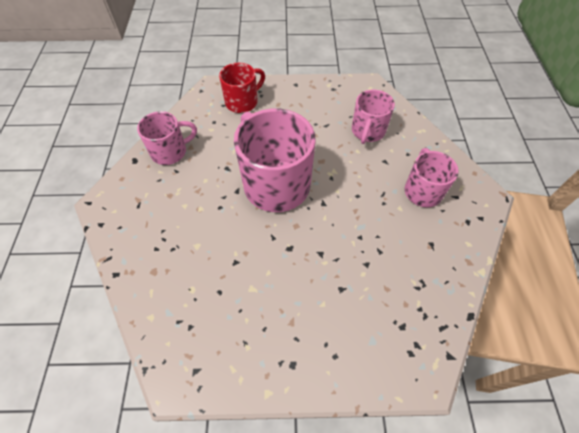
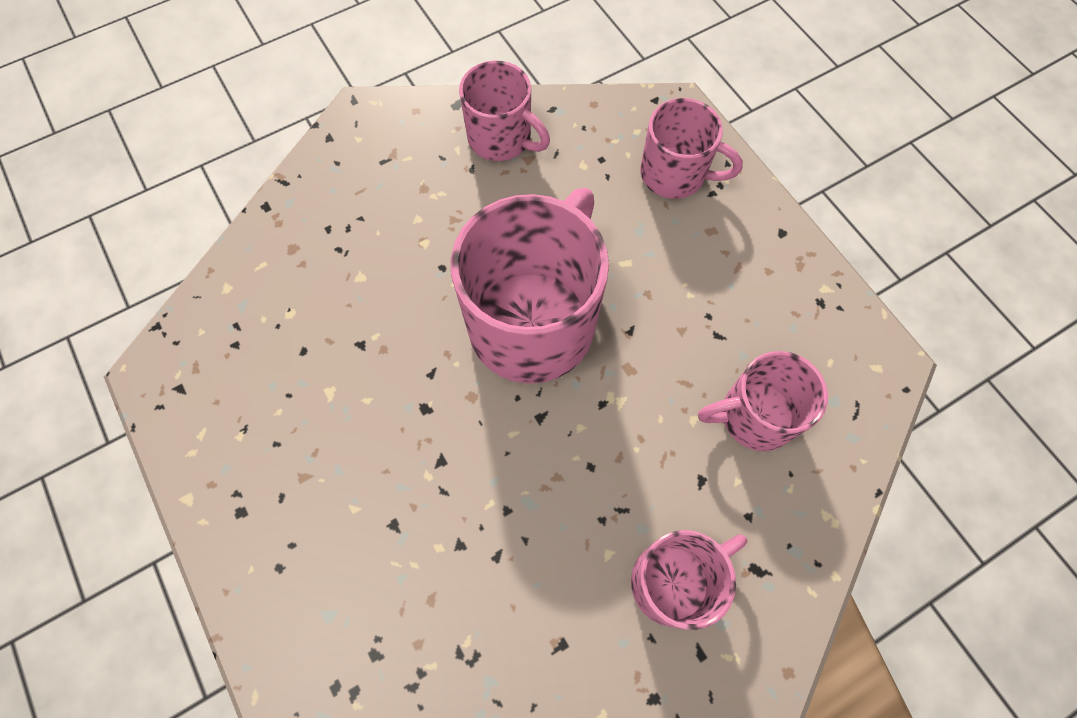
camera: 60 degrees right, 10 degrees up
(242, 102) = (675, 174): red mug -> pink mug

